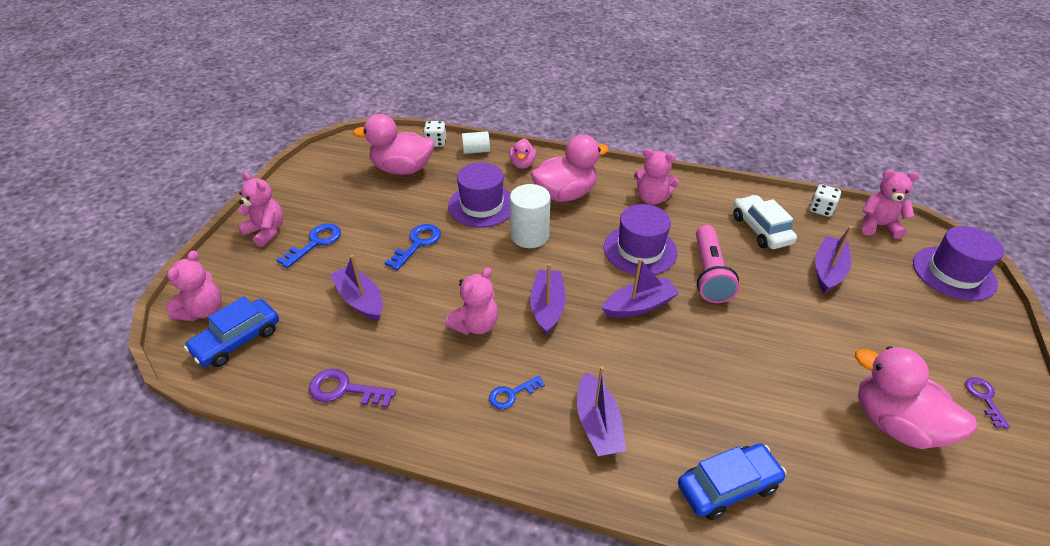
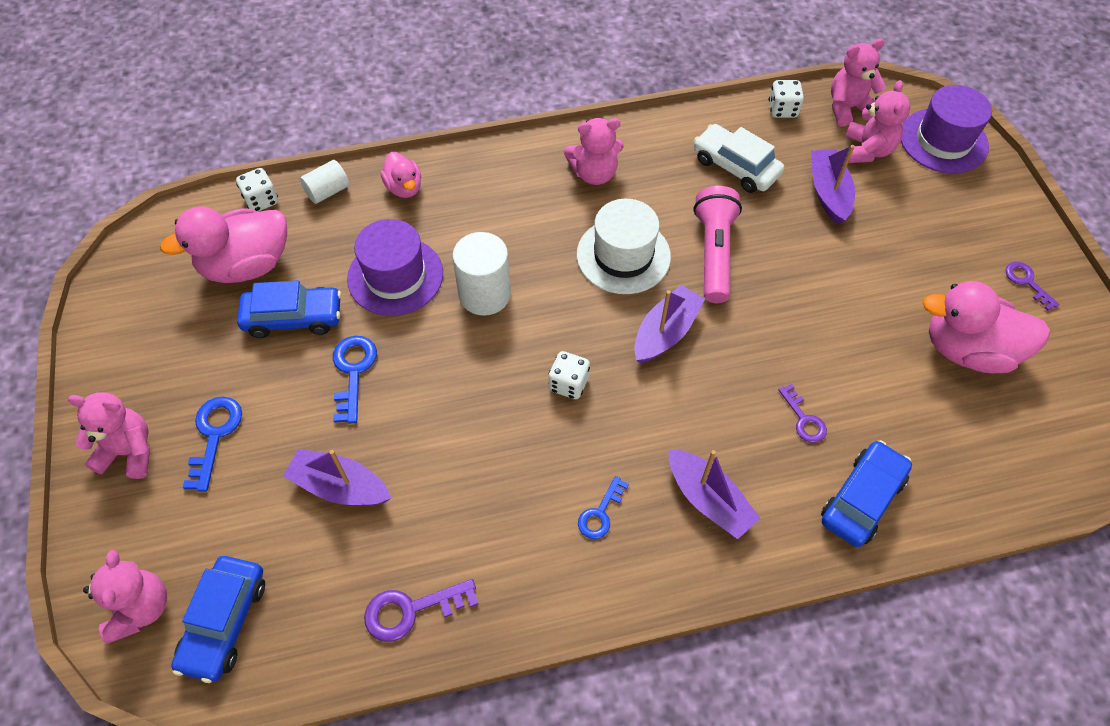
camera: 30 degrees left, 15 degrees up
(406, 203) = (293, 317): none -> blue car
(475, 325) = (503, 448): pink teddy bear -> pink teddy bear (867, 150)
(547, 307) = (568, 384): purple boat -> white dice
(565, 194) = (488, 212): pink duck -> none
(640, 250) = (623, 255): purple hat -> white hat
(709, 273) = (714, 253): pink flashlight -> pink flashlight turned 150 degrees counterclockwise
(712, 407) = (803, 419): none -> purple key

